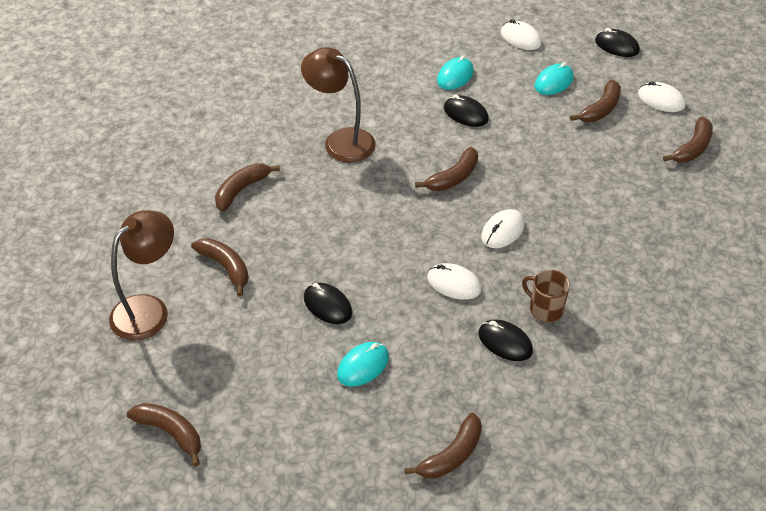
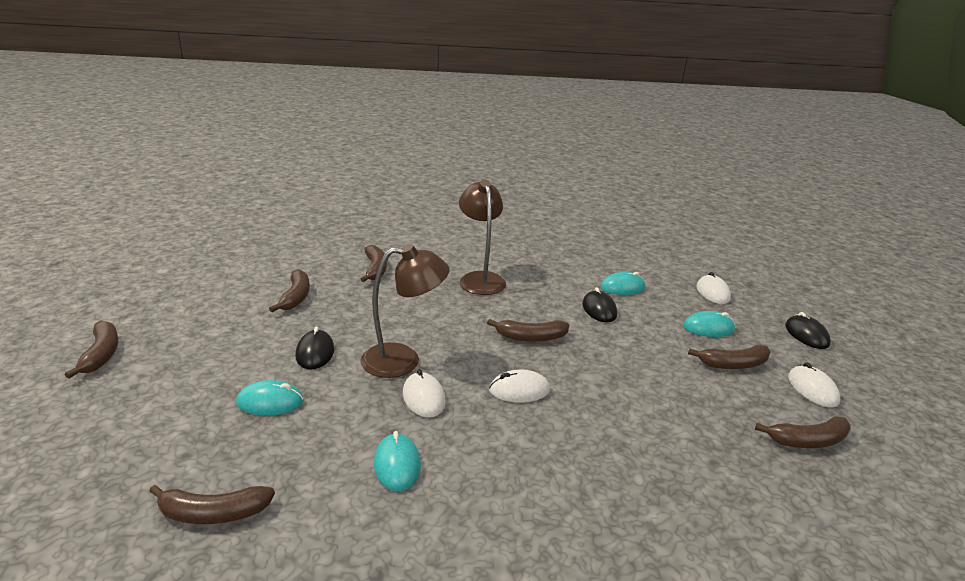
camera: 40 degrees right, 20 degrees down
(149, 309) = (218, 291): brown lamp -> brown lamp (403, 360)
(241, 190) = (375, 269): brown banana -> brown banana turned 90 degrees clockwise
(505, 342) = (397, 465): black mouse -> turquoise mouse
(545, 309) = (471, 466): brown mug -> none

